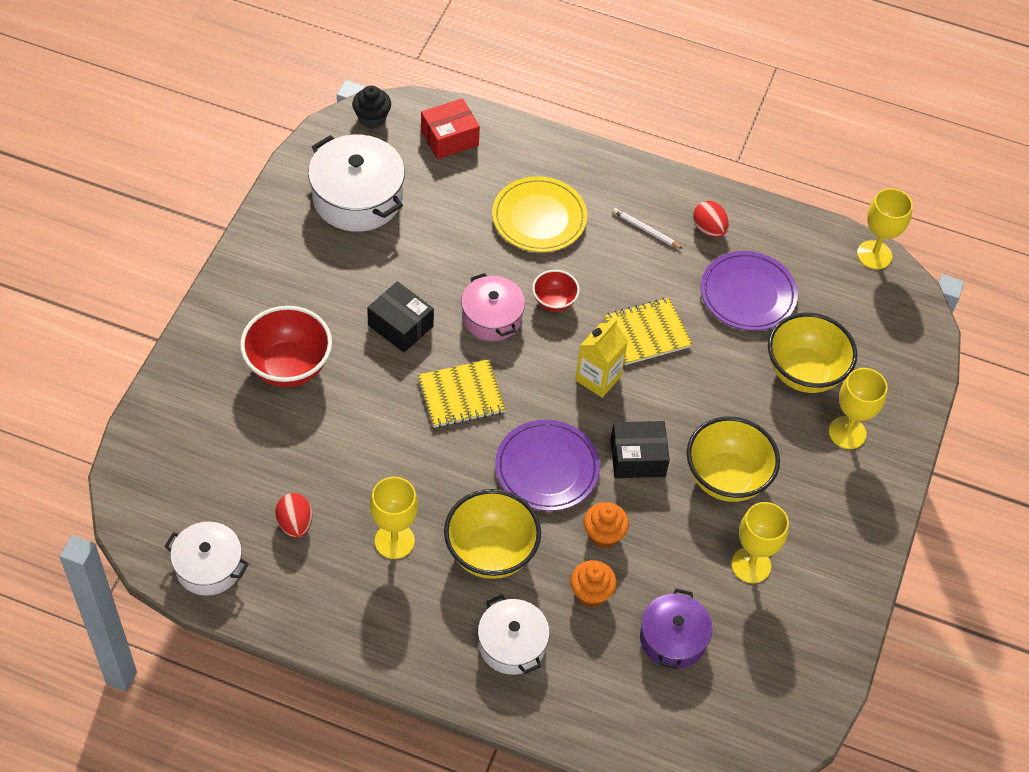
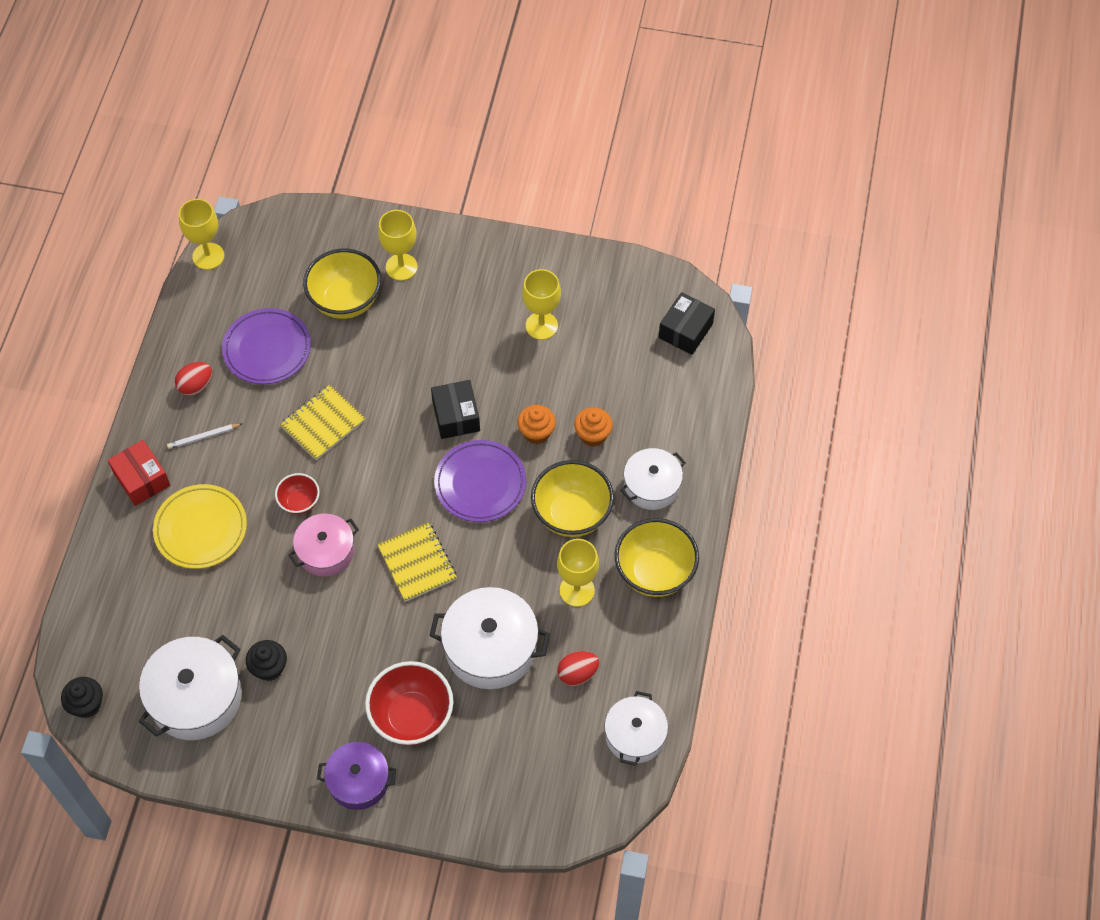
camera: 95 degrees left, 5 degrees up
(346, 447) = (490, 648): none -> white pot
(373, 257) = (269, 668): none -> black cupcake
(400, 326) = (348, 628): black box -> black box (685, 330)
(449, 138) = (106, 625): red box -> red box (142, 479)
(598, 378) = (379, 456): yellow carton -> none
(646, 230) = (203, 437): white pencil -> white pencil turned 45 degrees clockwise
(646, 333) = (323, 423): yellow notebook -> yellow notebook turned 75 degrees clockwise
(672, 639) = (619, 373): purple pot -> purple pot (358, 781)
(726, 478) = (463, 349): yellow bowl -> yellow bowl (654, 572)

